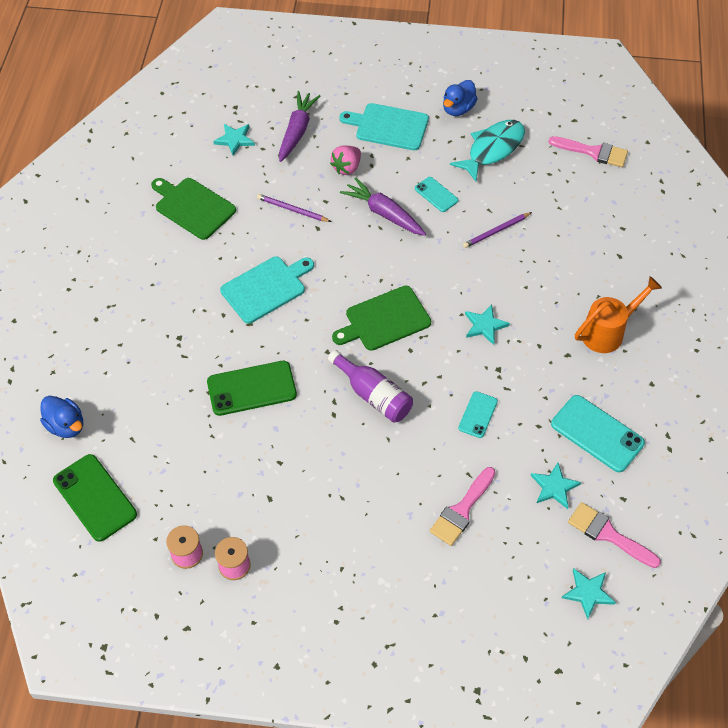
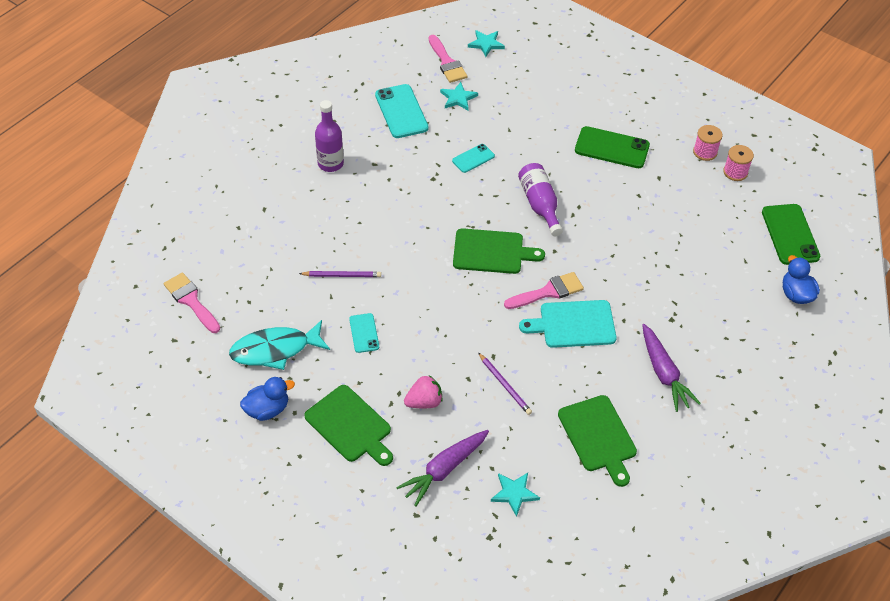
camera: 150 degrees left, 5 degrees down
(251, 388) = (631, 252): green phone -> green phone (612, 148)
(384, 213) = (424, 339): purple carrot -> purple carrot (664, 373)
(388, 126) = (350, 426): turquoise cutting board -> green cutting board
(462, 510) = (530, 113): pink brush -> pink brush (548, 292)
(485, 325) = (417, 210): turquoise star -> none
(607, 332) = (330, 164): orange watering can -> purple bottle

